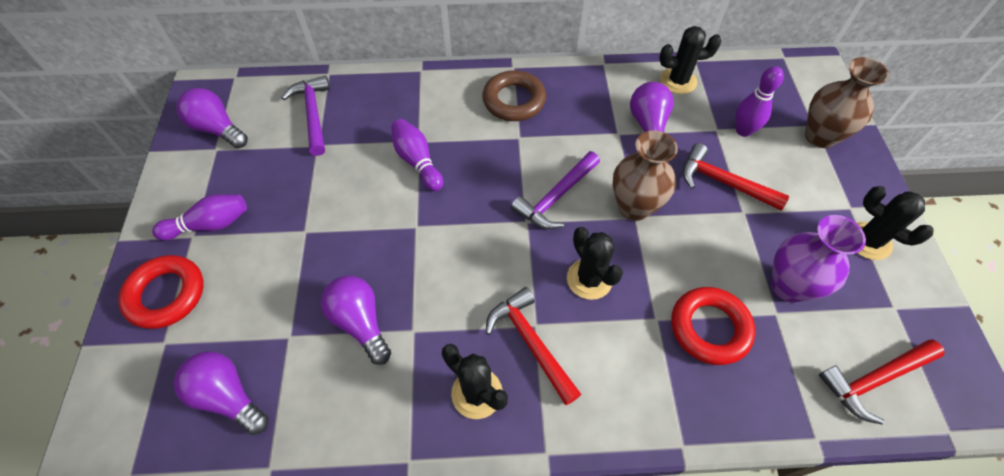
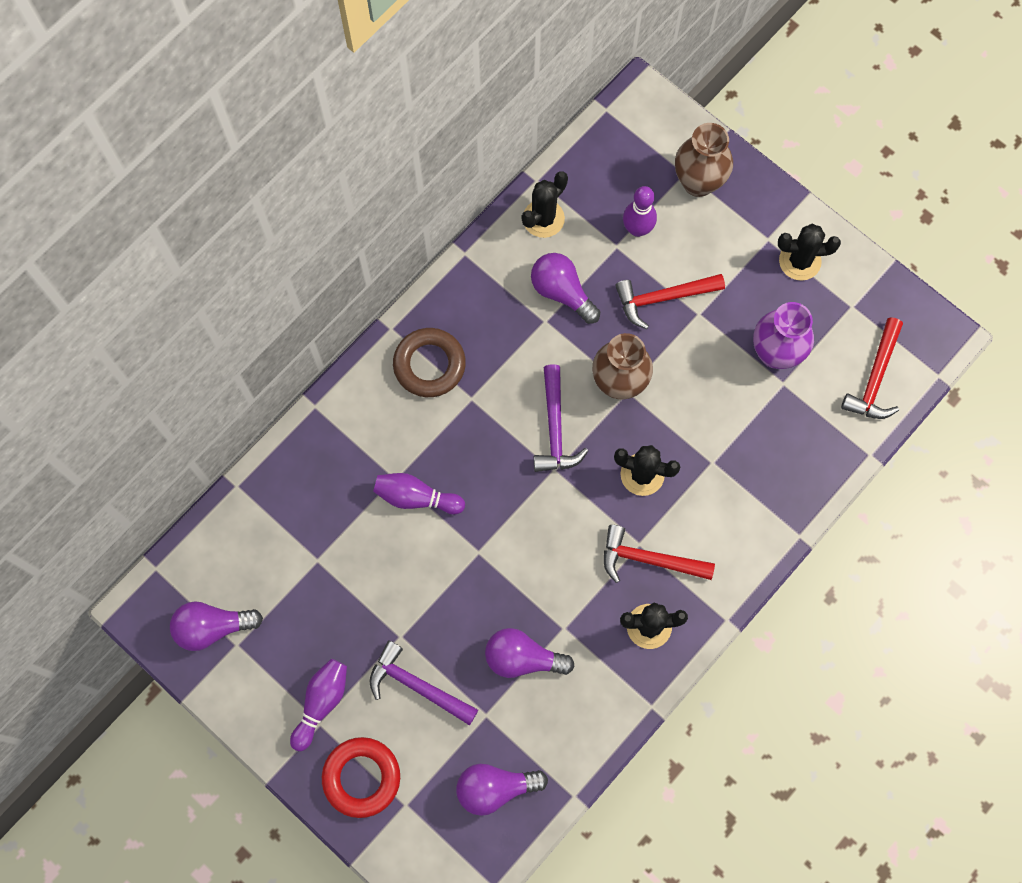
camera: 45 degrees left, 15 degrees up
(313, 114) = (276, 537): purple hammer -> purple hammer (417, 686)
(709, 328) = (751, 436): red ring -> none

